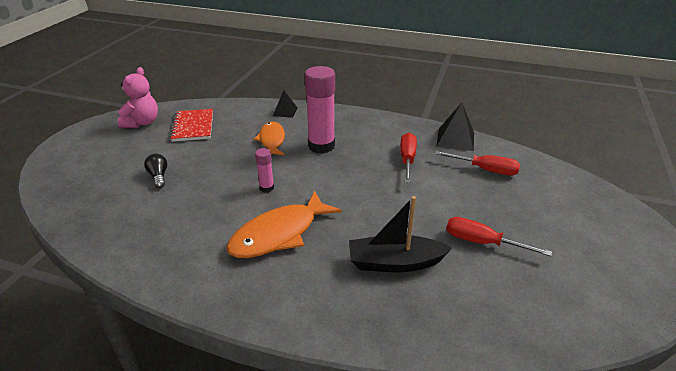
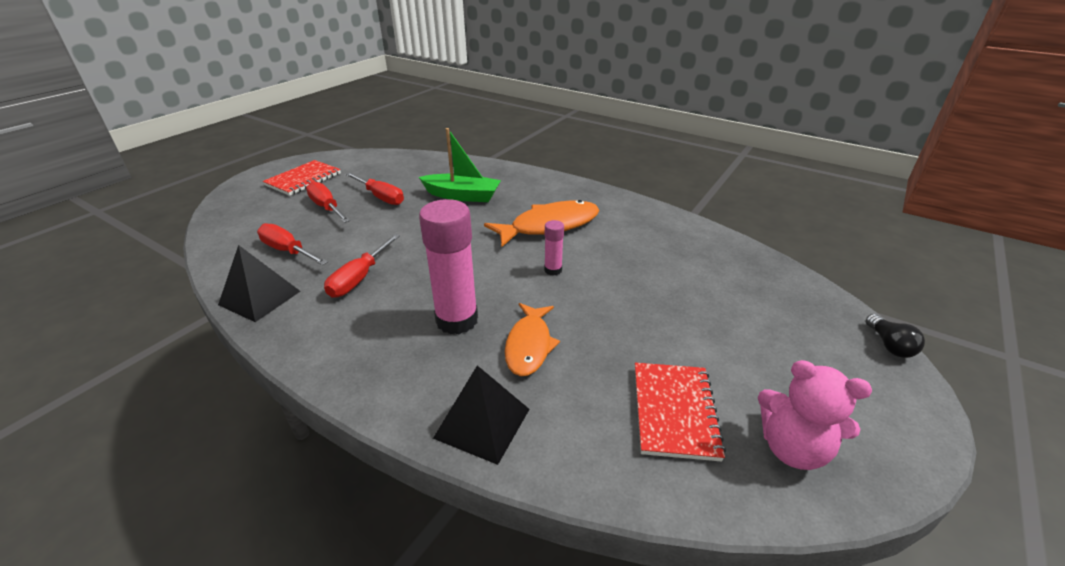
camera: 165 degrees left, 0 degrees up
(142, 123) = (792, 448): pink teddy bear -> pink teddy bear turned 90 degrees counterclockwise
(158, 176) = (696, 308): black light bulb -> black light bulb (889, 345)
(285, 111) = (482, 423): black pyramid -> black pyramid, size x1.58
(395, 263) = (462, 196): black boat -> green boat
(518, 218) = (326, 207): none -> red screwdriver
(605, 255) = (303, 179): none -> red notebook

